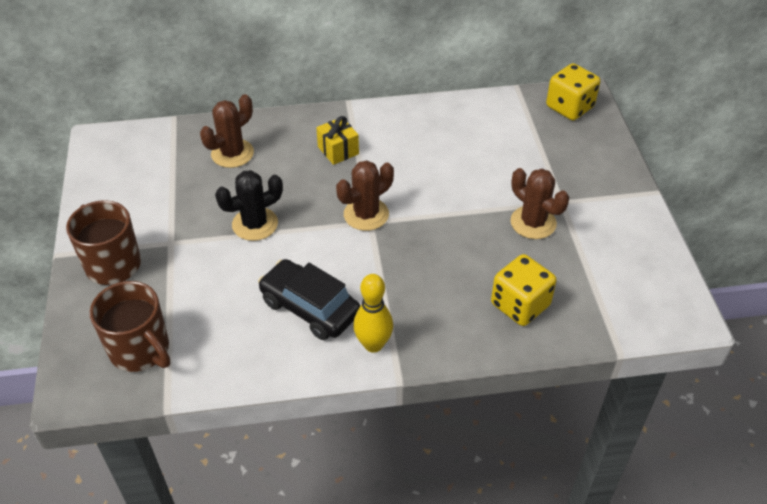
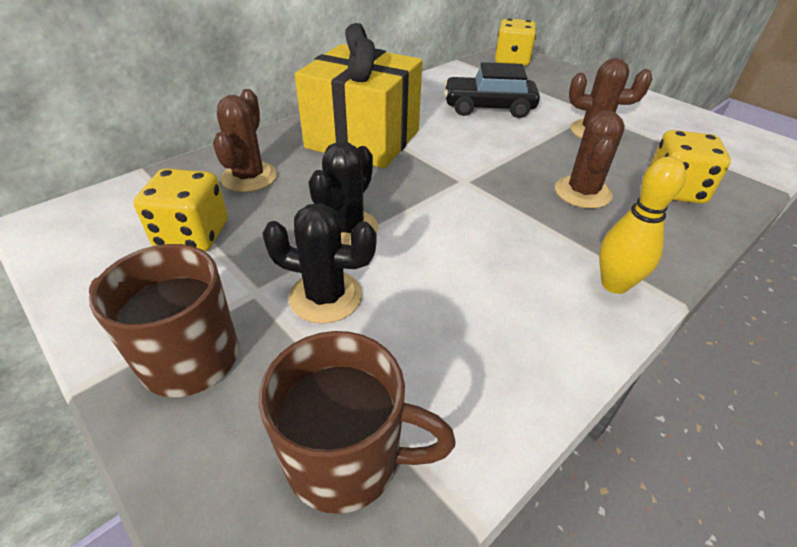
camera: 35 degrees left, 5 degrees down
(167, 186) = (192, 235): none -> yellow dice
(202, 264) = (325, 297): none -> black cactus
(310, 308) = (506, 282): black car -> black car (488, 108)
(338, 150) = (363, 139): yellow gift -> yellow gift, size x2.41
(366, 214) = (453, 176): brown cactus -> brown cactus (582, 192)

